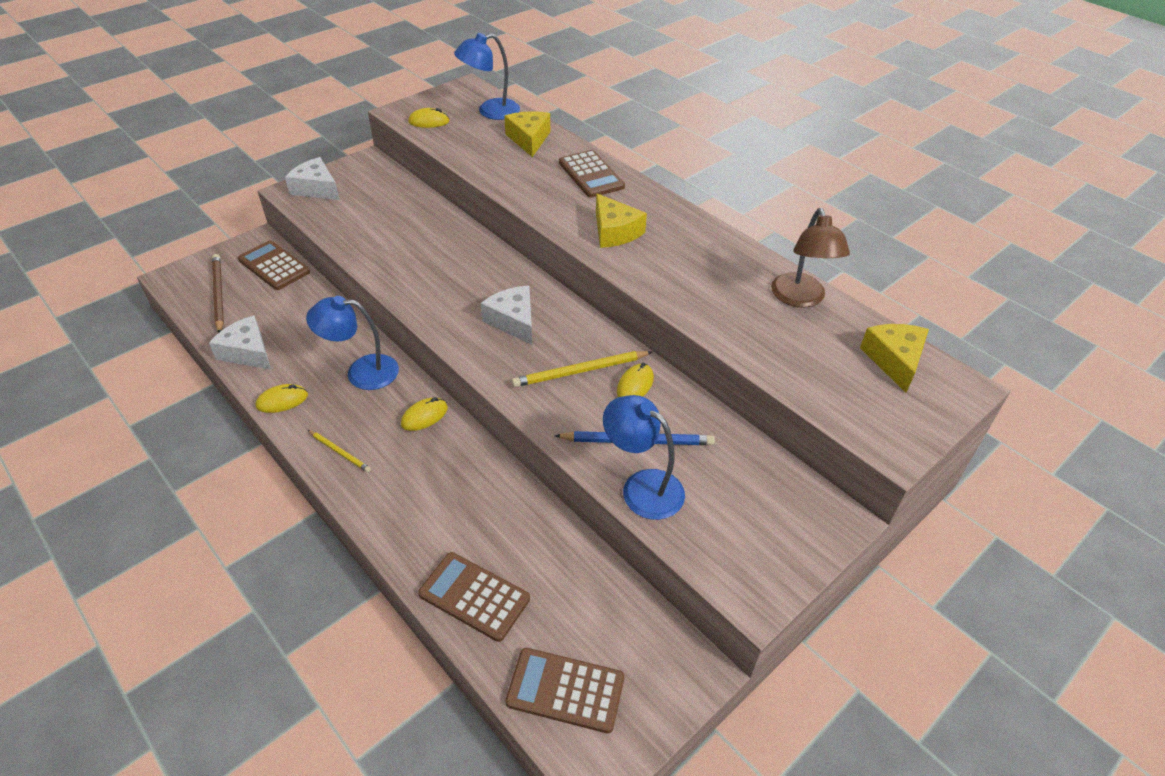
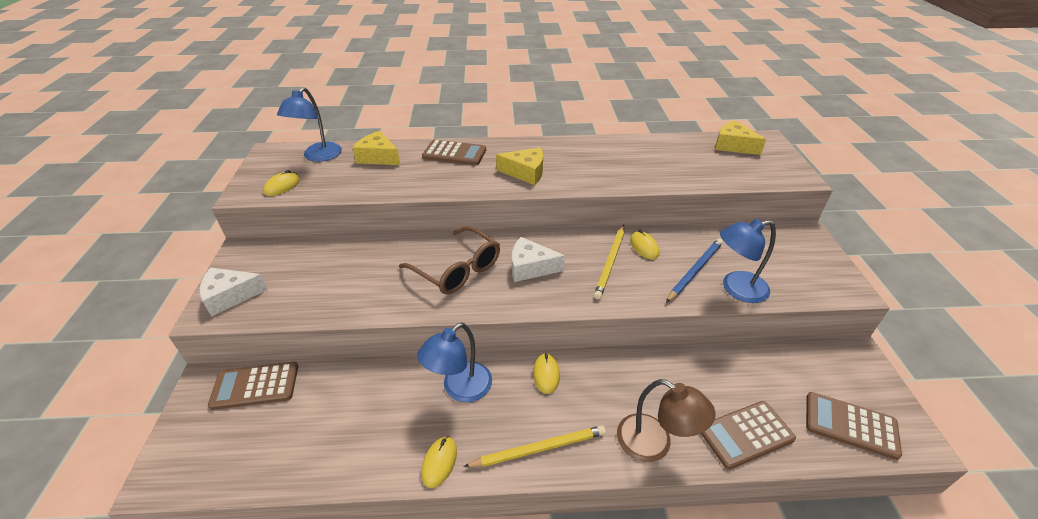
camera: 50 degrees left, 5 degrees down
(218, 294) = (237, 448): brown pencil -> none
(247, 352) = (347, 461): white cheese -> none
(340, 452) = (539, 448): yellow pencil -> yellow pencil, size x1.71
(462, 279) = (457, 269): none -> brown glasses
(565, 690) = (850, 425): brown calculator -> brown calculator turned 60 degrees clockwise
(800, 298) = (658, 146): brown lamp -> brown lamp (654, 444)

